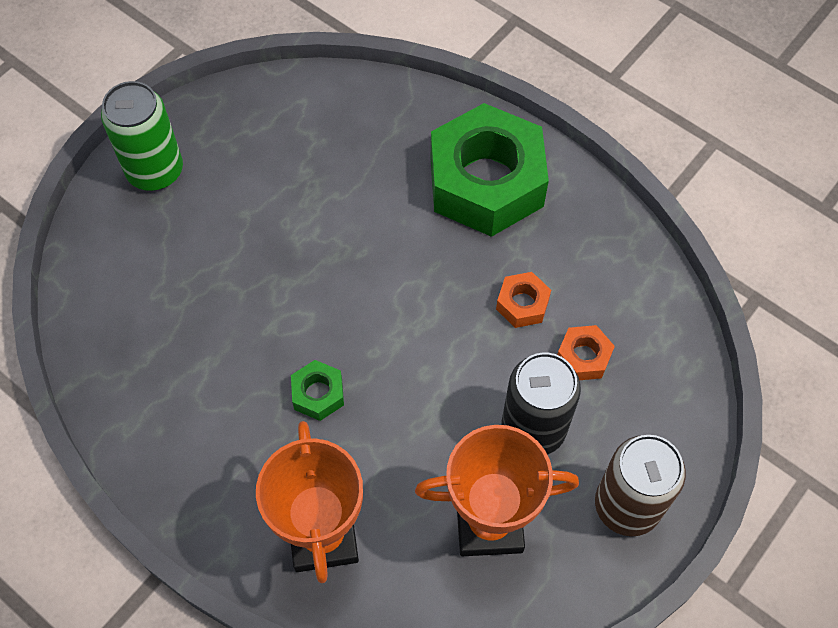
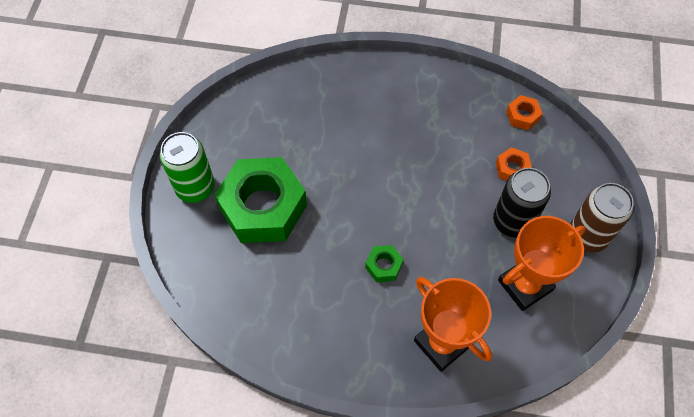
camera: 30 degrees left, 0 degrees up
(486, 182) = (395, 99): green nut -> green nut (263, 207)
(522, 304) = (461, 157): orange nut -> orange nut (522, 116)

